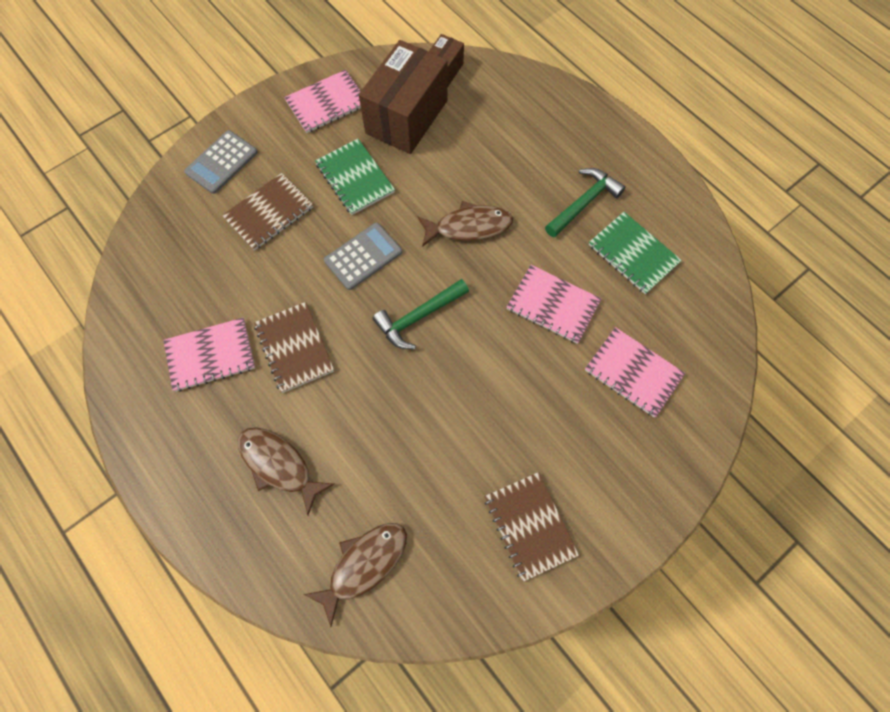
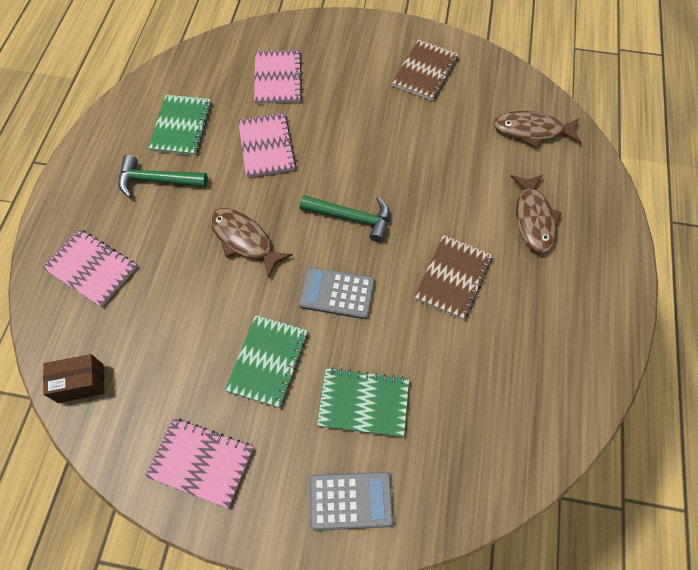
camera: 130 degrees left, 5 degrees down
(210, 355) = (516, 330): pink notebook -> pink notebook (91, 268)
(269, 213) = (363, 403): brown notebook -> green notebook
(406, 117) = (164, 373): brown box -> none

